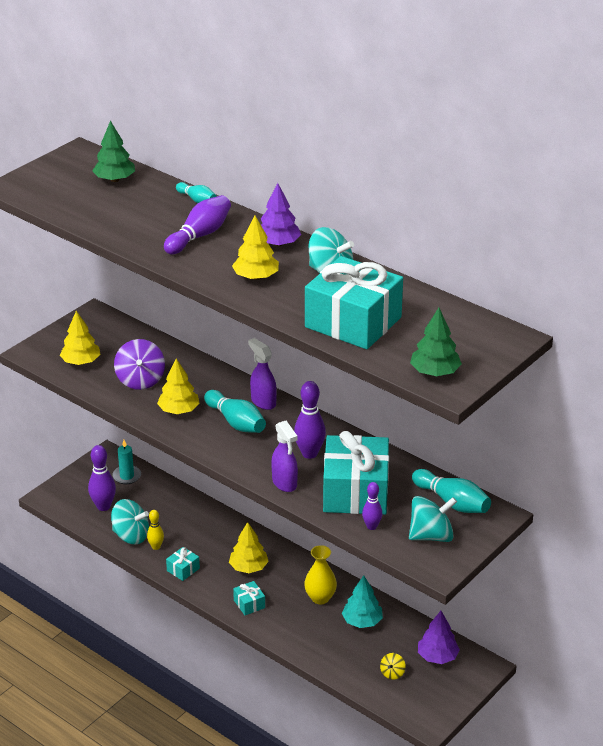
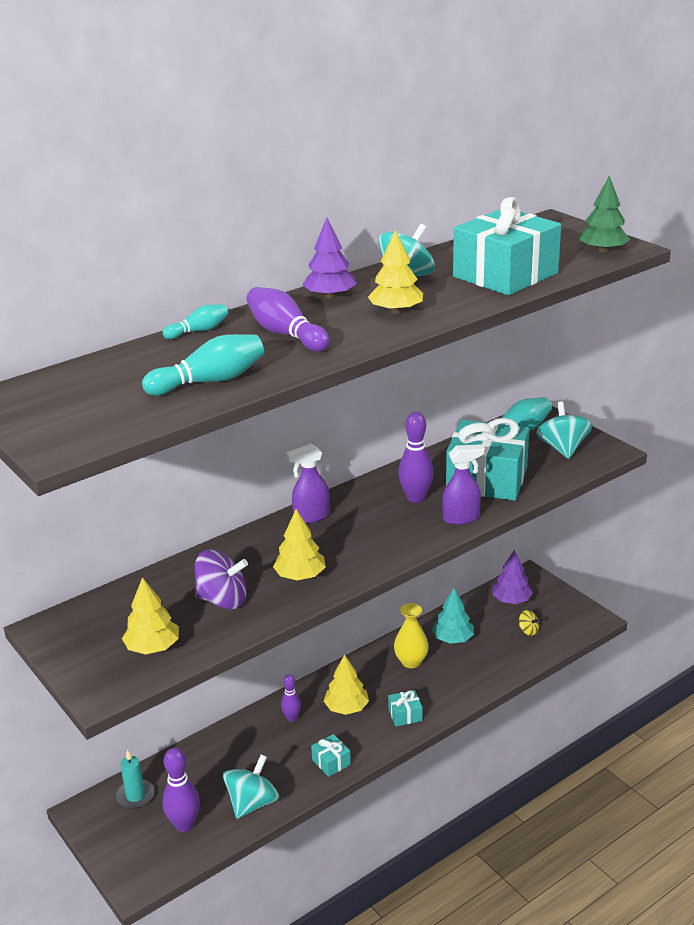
camera: 75 degrees left, 5 degrees down
(114, 179) = (102, 377): green tree -> none
(156, 547) = (282, 782): yellow bowling pin -> none
(236, 422) = (341, 538): turquoise bowling pin -> turquoise bowling pin (210, 381)
(371, 526) = (543, 477): purple bowling pin -> purple bowling pin (292, 718)

